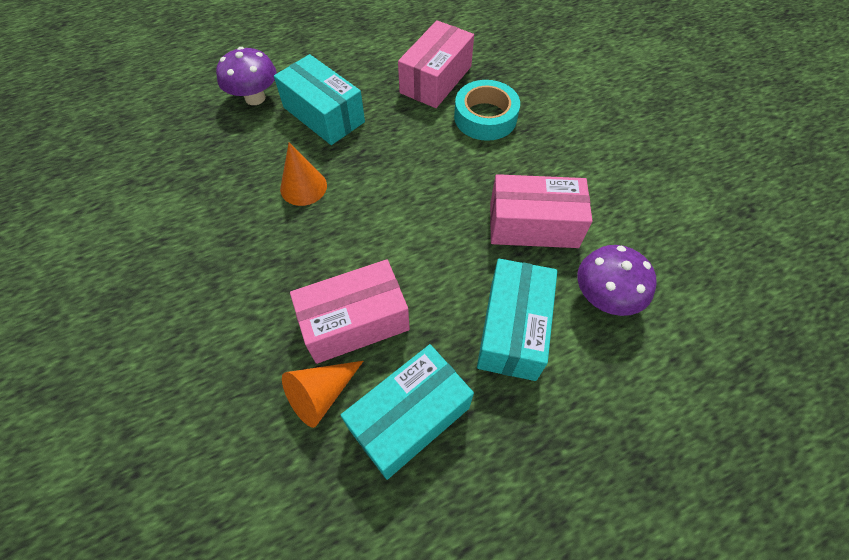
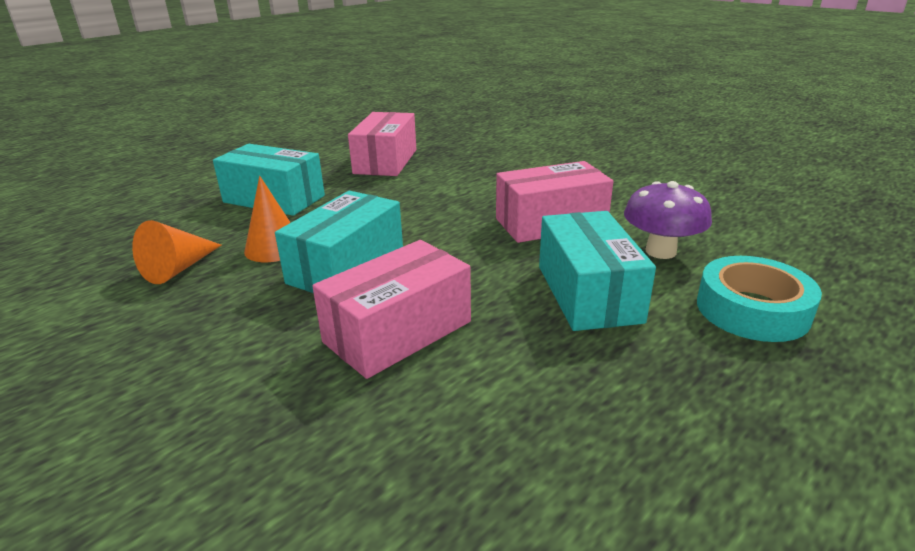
camera: 20 degrees left, 30 degrees down
(255, 98) = (184, 202): purple mushroom -> none
(321, 394) = (389, 406): orange cone -> orange cone (178, 268)
(409, 418) = (522, 394): turquoise box -> turquoise box (346, 266)
(485, 117) = (451, 173): turquoise tape -> turquoise tape (752, 310)

